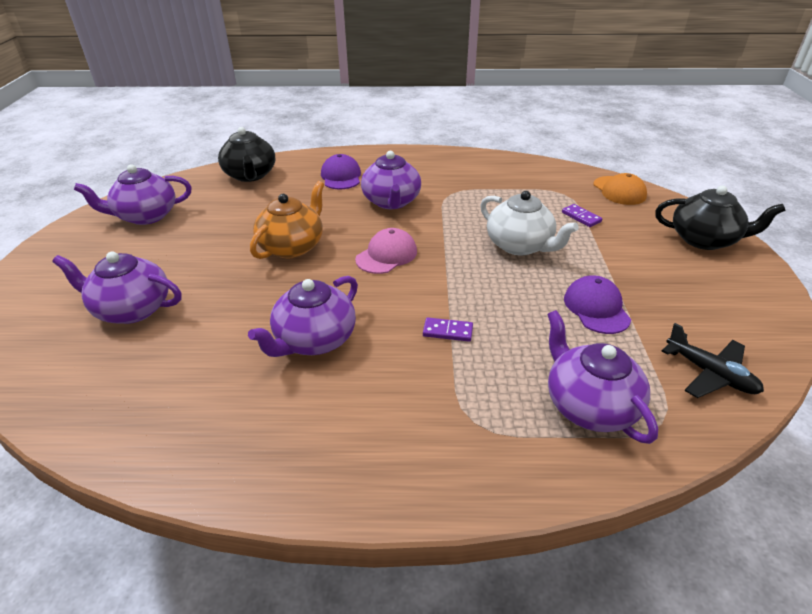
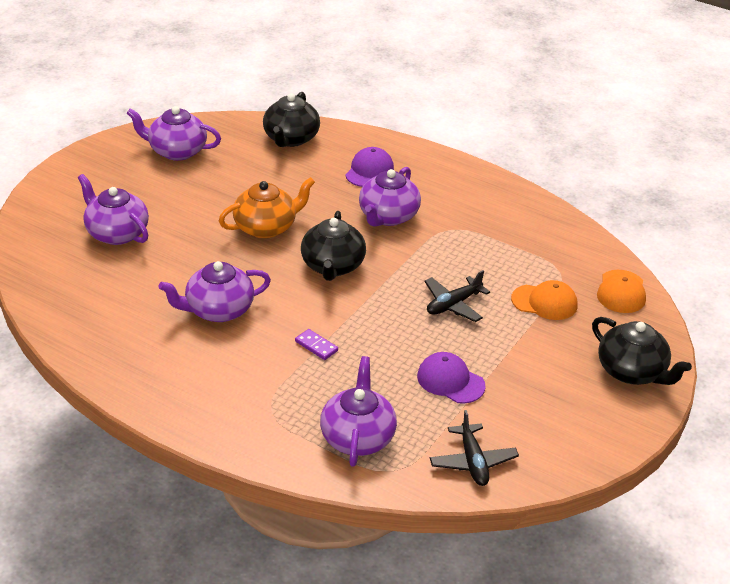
camera: 30 degrees right, 0 degrees up
(386, 255) = (333, 266): pink cap -> black teapot
(520, 245) = (453, 305): white teapot -> black plane
(581, 217) = (544, 302): purple domino -> orange cap
(596, 308) = (450, 381): purple cap -> purple cap turned 75 degrees counterclockwise

